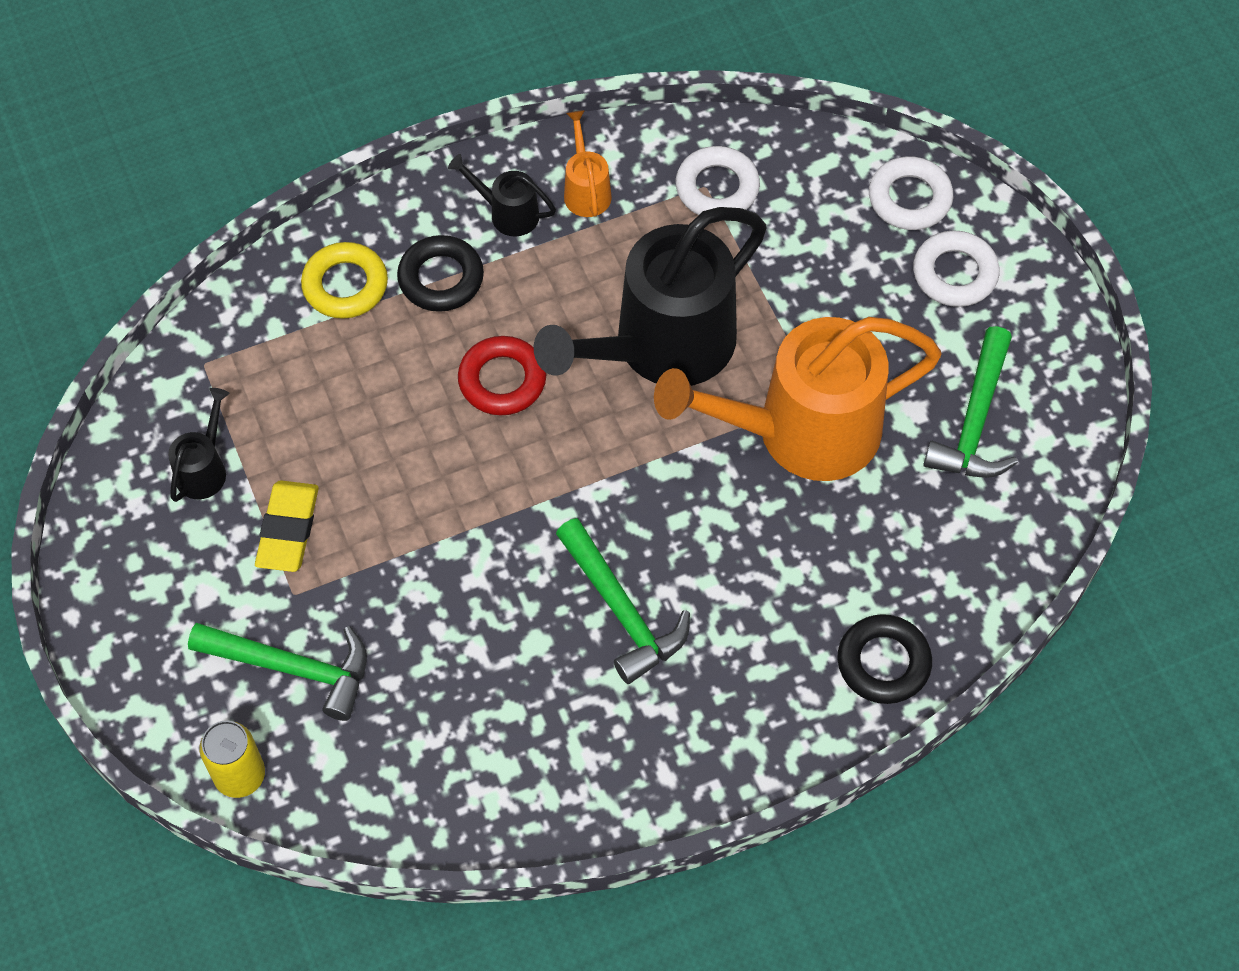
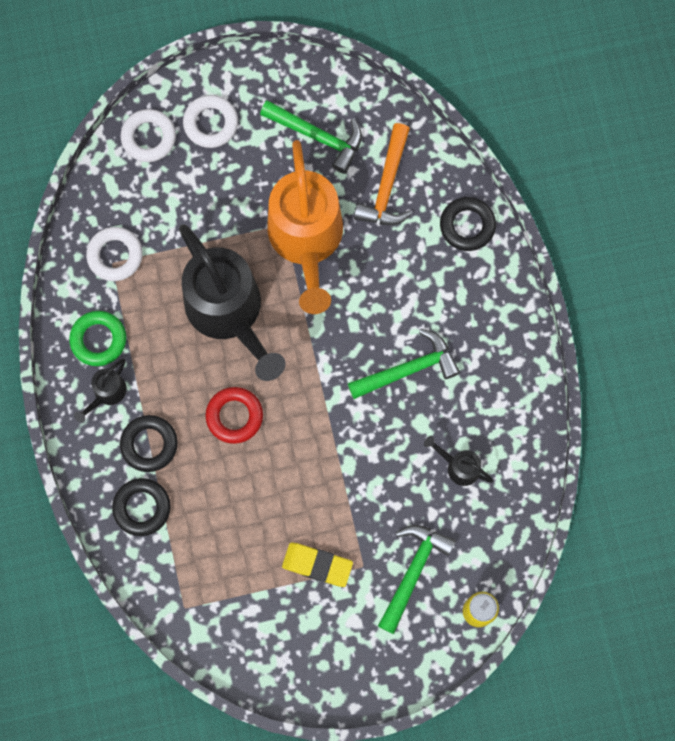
camera: 80 degrees left, 15 degrees up
(204, 468) = (263, 614): black watering can -> black watering can (458, 466)
(345, 285) = (142, 507): yellow ring -> black ring
(586, 189) = (98, 340): orange watering can -> green ring
(920, 532) = (387, 186): none -> orange hammer

